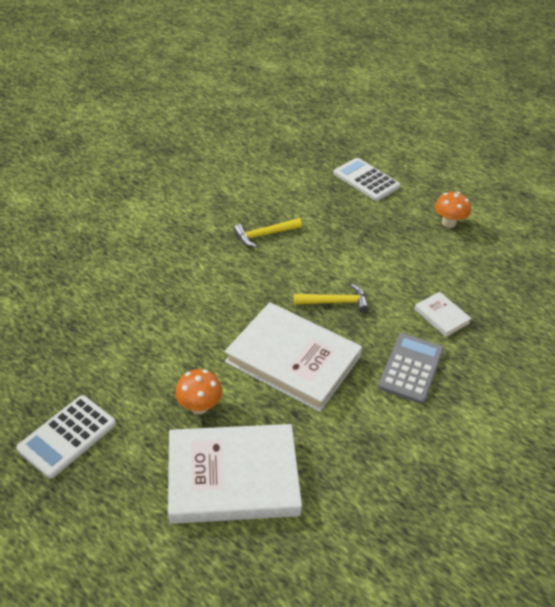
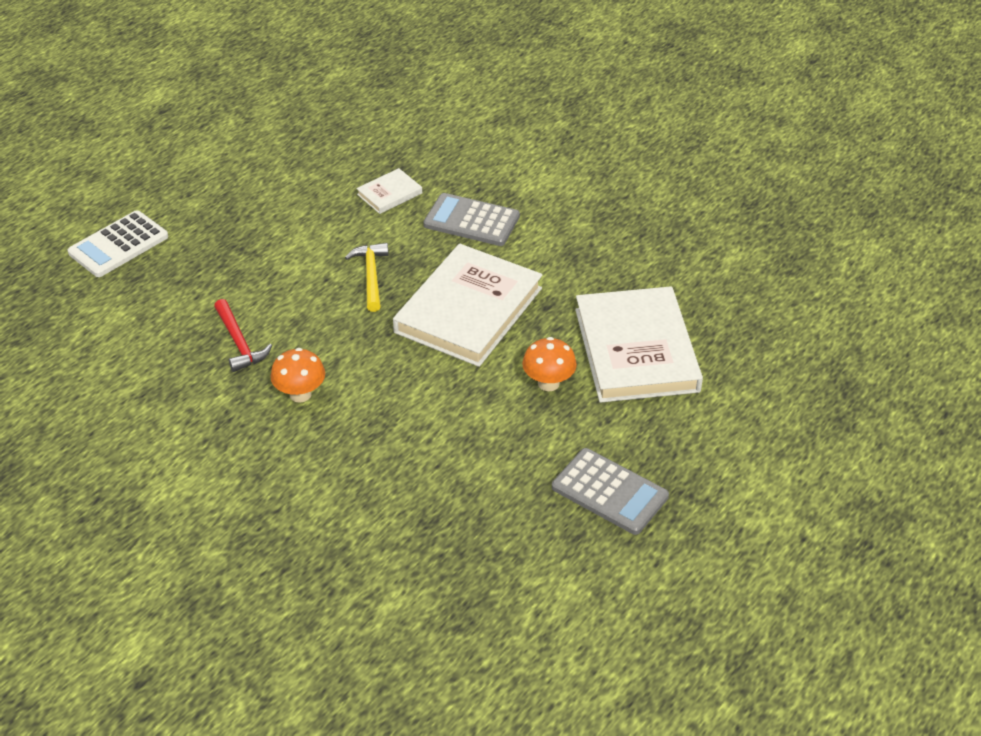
camera: 90 degrees left, 0 degrees up
(67, 436) = (609, 492): white calculator -> grey calculator
(264, 235) = (239, 343): yellow hammer -> red hammer
(448, 223) = (219, 176): orange mushroom -> orange mushroom (300, 394)

